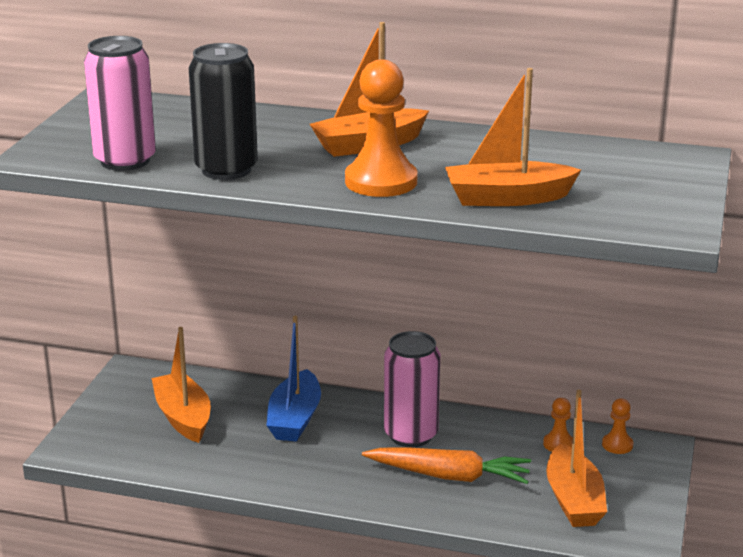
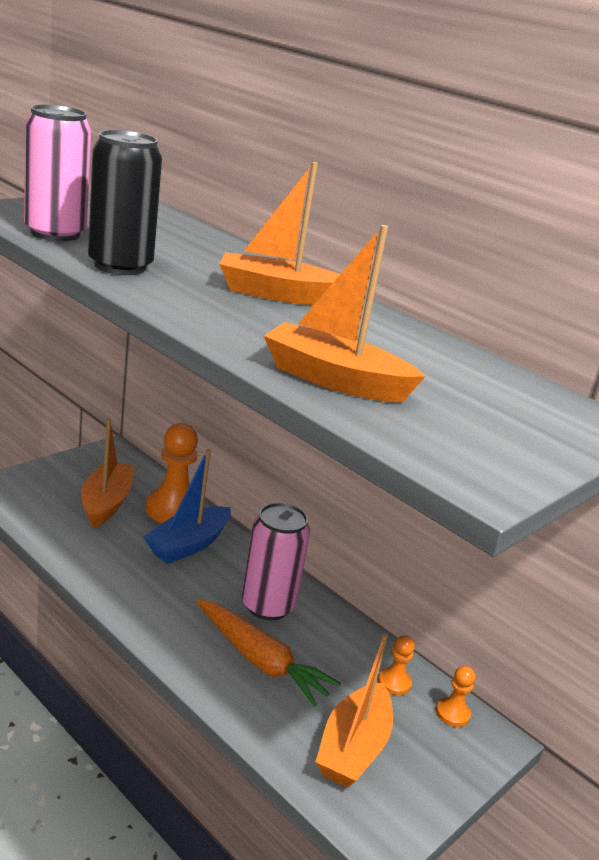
camera: 25 degrees right, 0 degrees up
(381, 181) = (235, 322): orange pawn -> orange pawn (173, 509)

